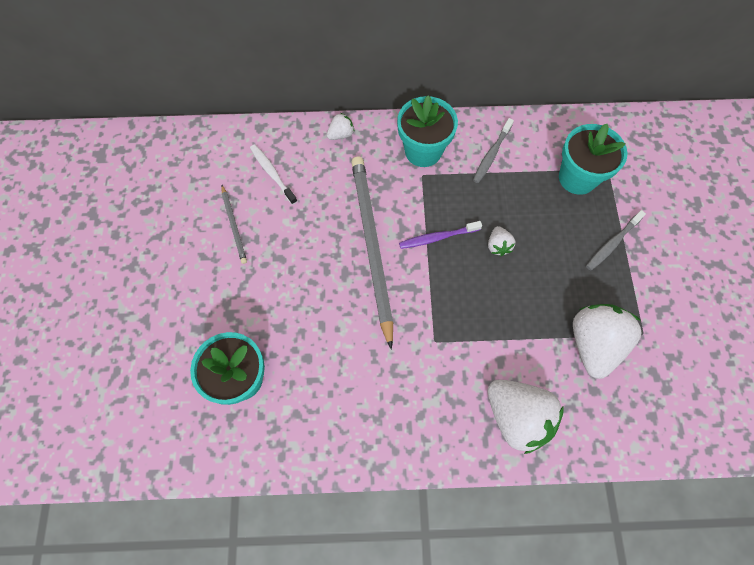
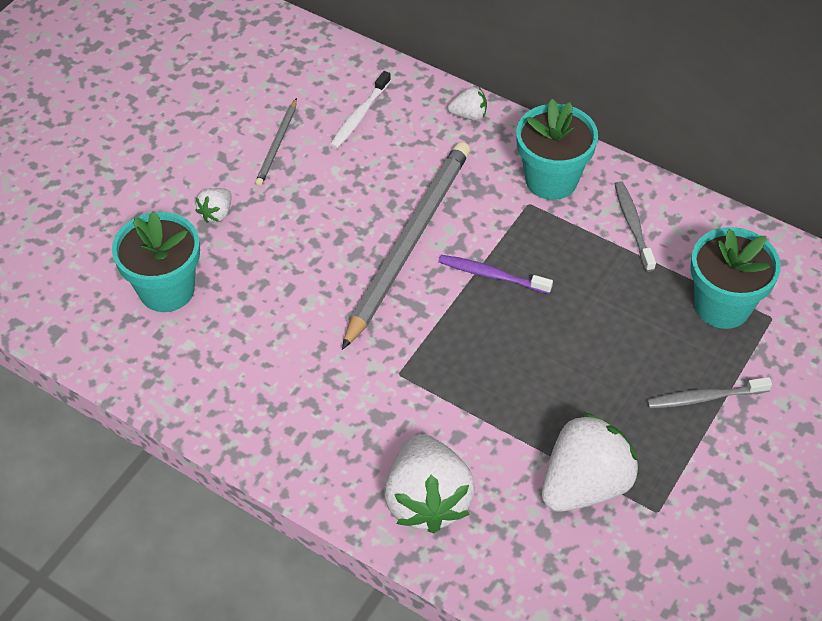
camera: 35 degrees right, 15 degrees down
(272, 173) = (359, 116): white toothbrush -> white toothbrush turned 150 degrees counterclockwise
(491, 154) = (633, 225): grey toothbrush -> grey toothbrush turned 105 degrees clockwise
(498, 246) = (556, 322): white strawberry -> white strawberry (216, 213)

